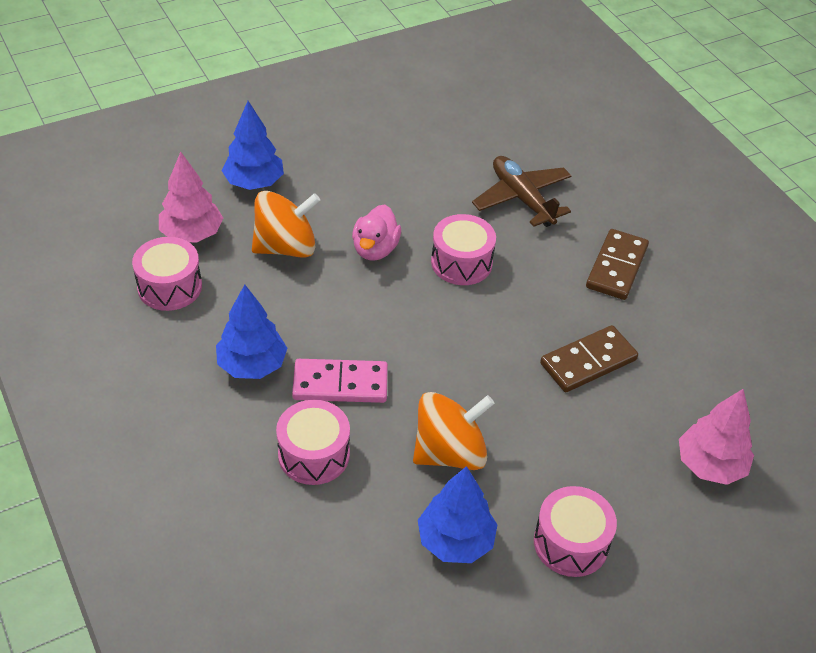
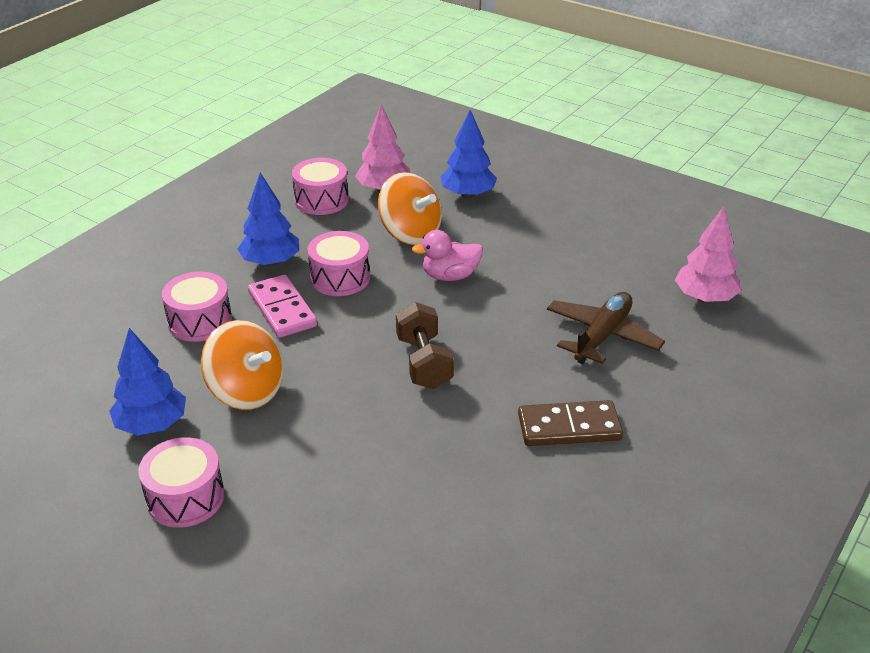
camera: 65 degrees right, 10 degrees down
(461, 262) = (479, 327): pink drum -> pink drum (340, 278)
(486, 316) = (423, 362): none -> brown dumbbell
(588, 361) = (419, 444): brown domino -> none
(710, 465) = (342, 575): pink tree -> pink tree (705, 298)

